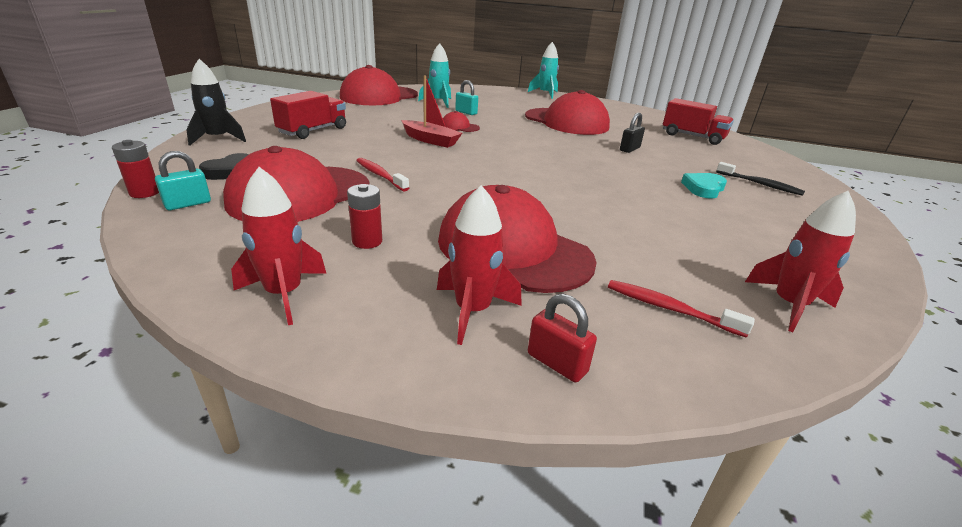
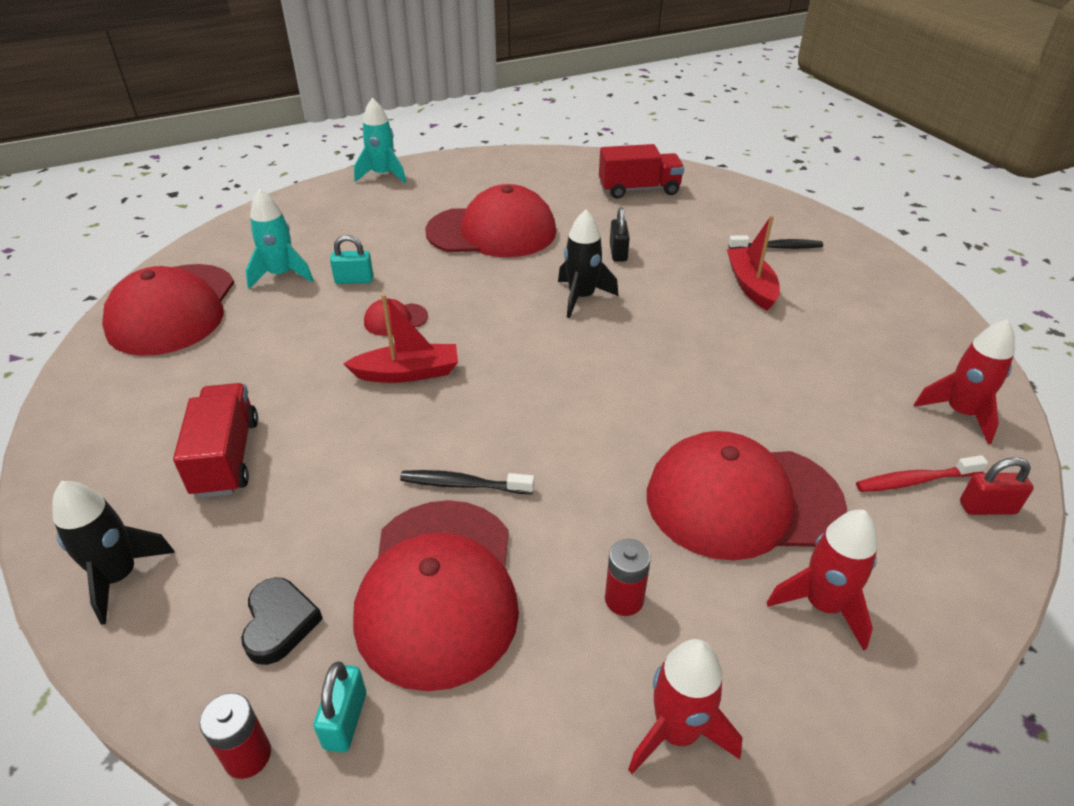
camera: 40 degrees left, 10 degrees up
(380, 175) = (463, 484): red toothbrush -> black toothbrush
(556, 363) = (933, 605): red padlock -> red padlock (987, 507)
(572, 153) = (581, 297): none -> black rocket
(703, 188) = (751, 286): turquoise heart -> red boat

